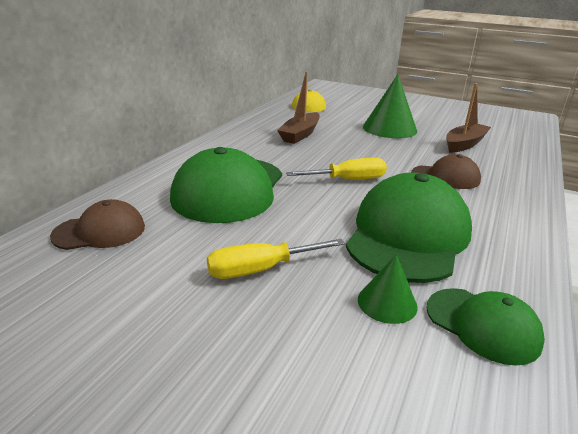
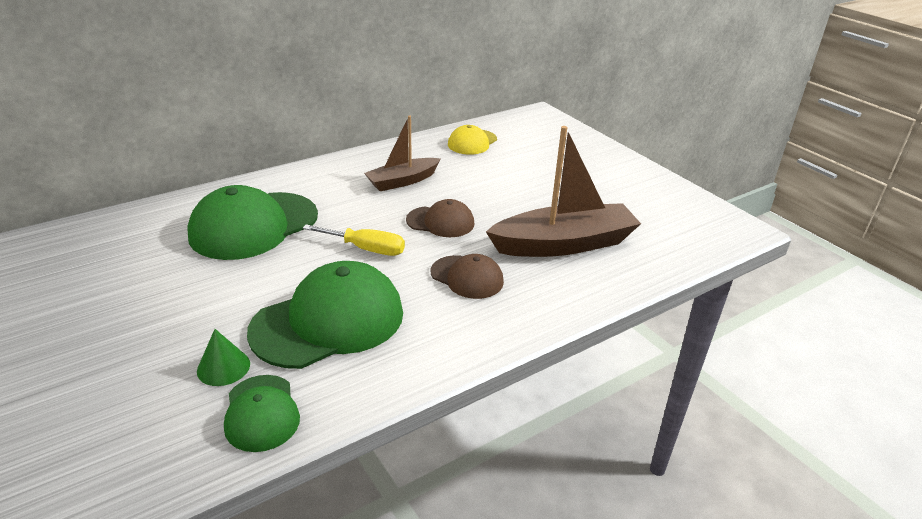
camera: 30 degrees right, 5 degrees up
(100, 231) = (121, 235): brown cap -> brown cap (440, 222)
(260, 269) = (179, 306): yellow screwdriver -> none
(389, 128) = (511, 199): green cone -> none
(464, 144) = (564, 244): brown boat -> brown boat, size x1.65

